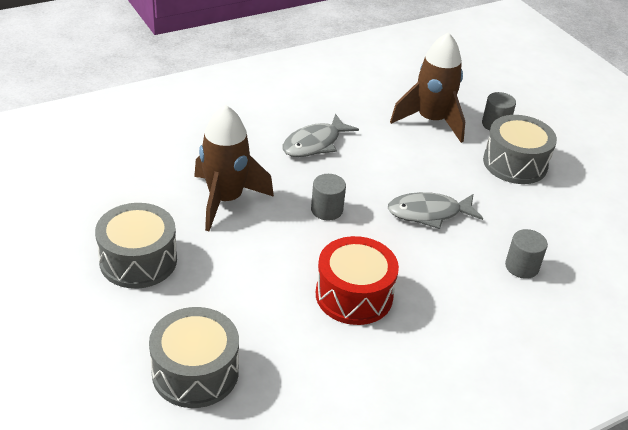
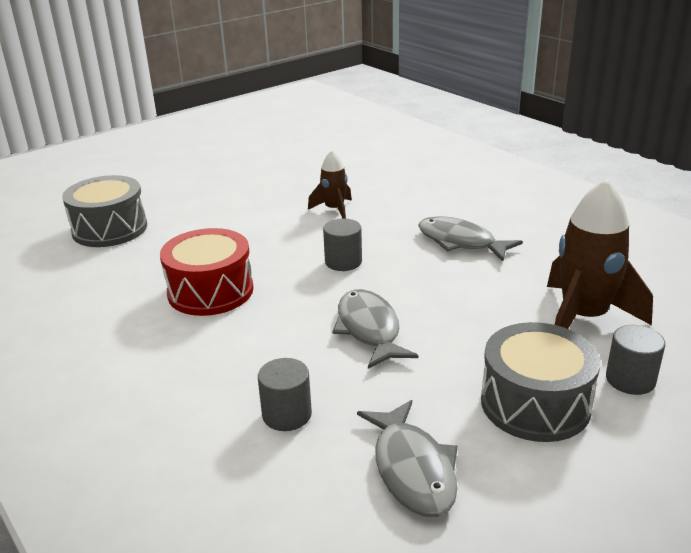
camera: 85 degrees right, 10 degrees down
(138, 260) = (237, 188): grey drum -> none
(226, 200) = (334, 210): brown rocket -> brown rocket, size x0.55
(570, 222) = (412, 469): none -> grey fish

